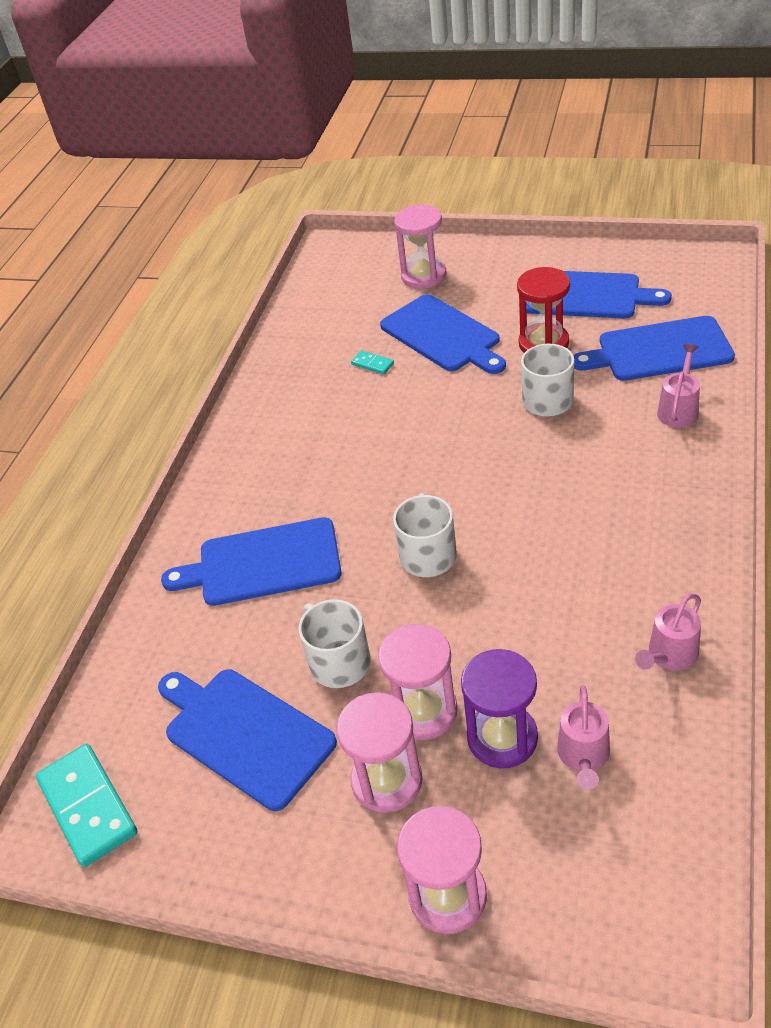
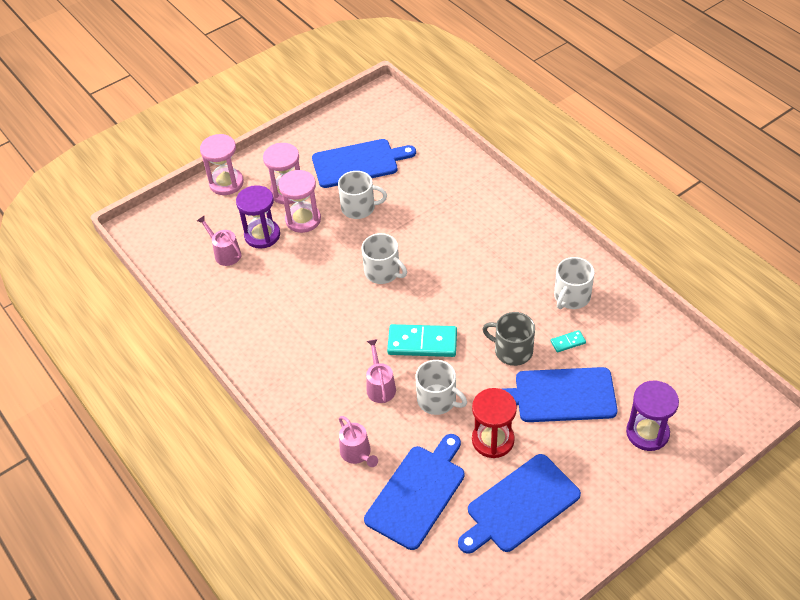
camera: 125 degrees right, 5 degrees up
(87, 806) = (378, 109): turquoise domino -> turquoise domino (422, 343)
(263, 563) = (449, 212): blue cutting board -> none
(308, 393) = (571, 297): none -> white mug
(423, 276) = (647, 433): pink hourglass -> purple hourglass
(425, 390) = (512, 350): none -> grey mug
(669, 655) = (229, 314): pink watering can -> pink watering can (380, 386)

